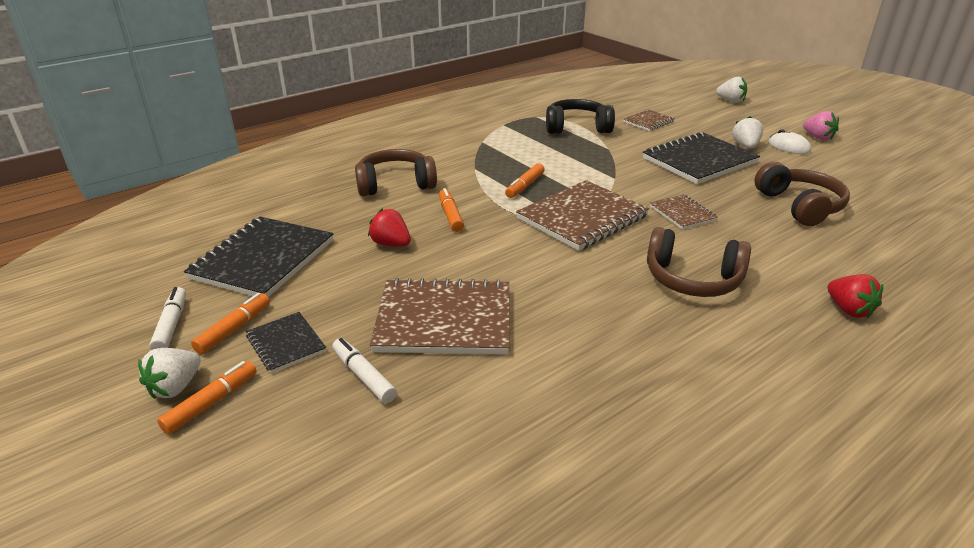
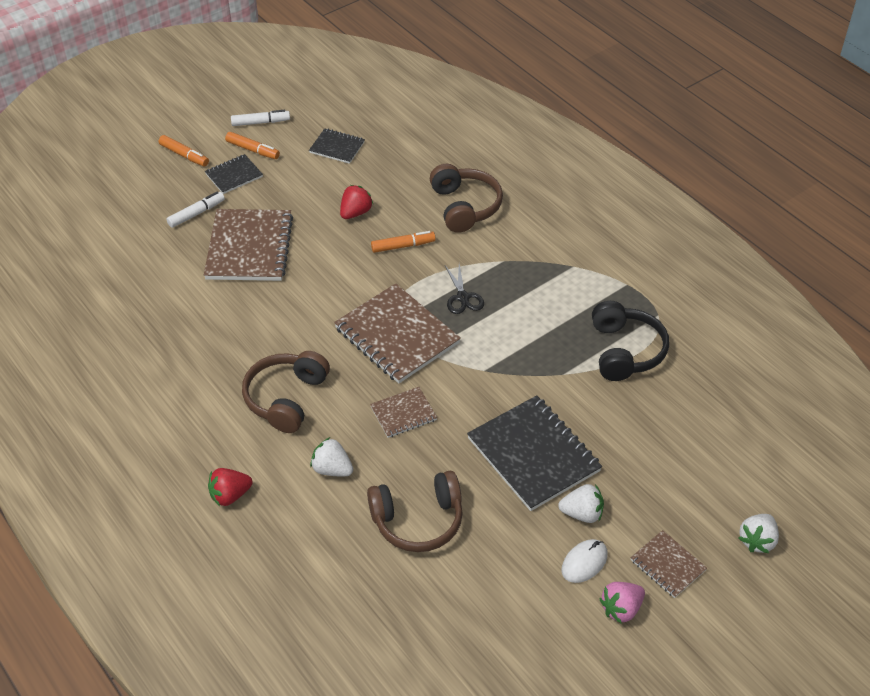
camera: 90 degrees right, 15 degrees up
(175, 387) = (200, 138): white strawberry -> white strawberry (332, 469)
(263, 259) = (337, 147): black notebook -> black notebook, size x0.51
(524, 186) = (463, 297): orange marker -> black scissors
(648, 122) = (655, 425): brown notebook -> brown notebook (667, 565)

